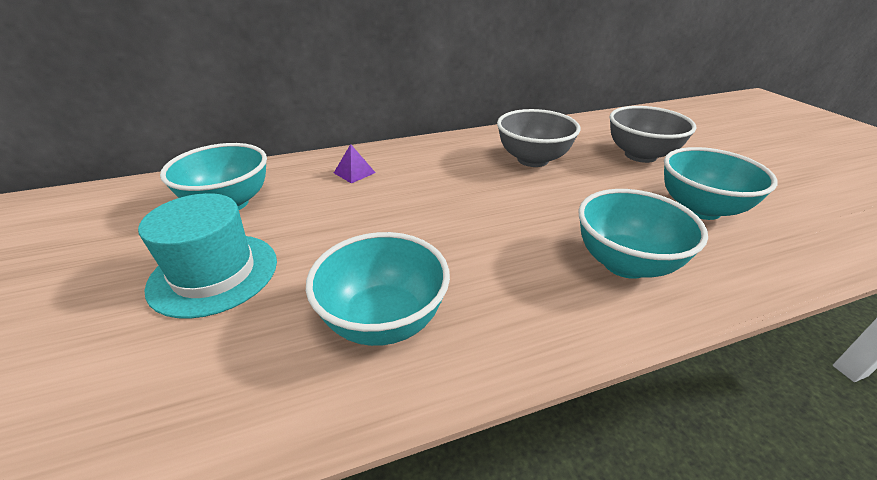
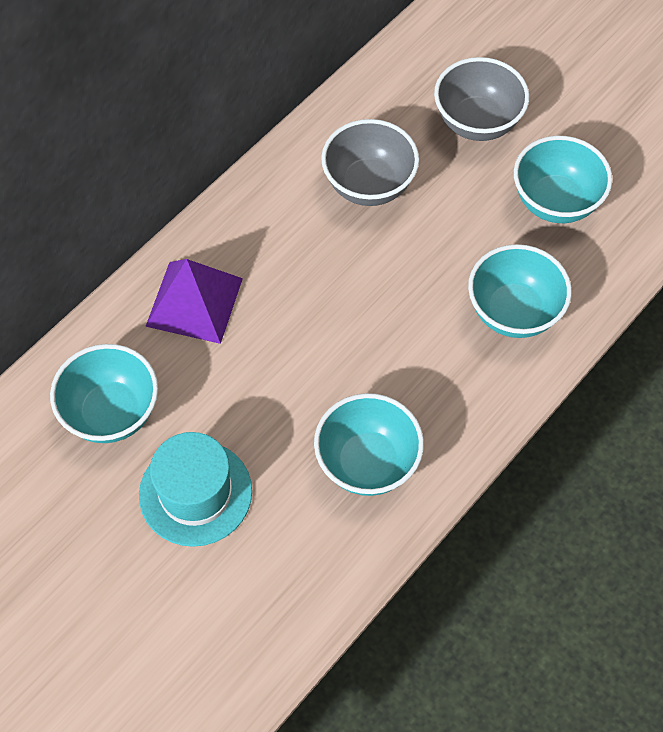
camera: 30 degrees left, 25 degrees up
(354, 172) = (194, 302): purple pyramid -> purple pyramid, size x2.12

